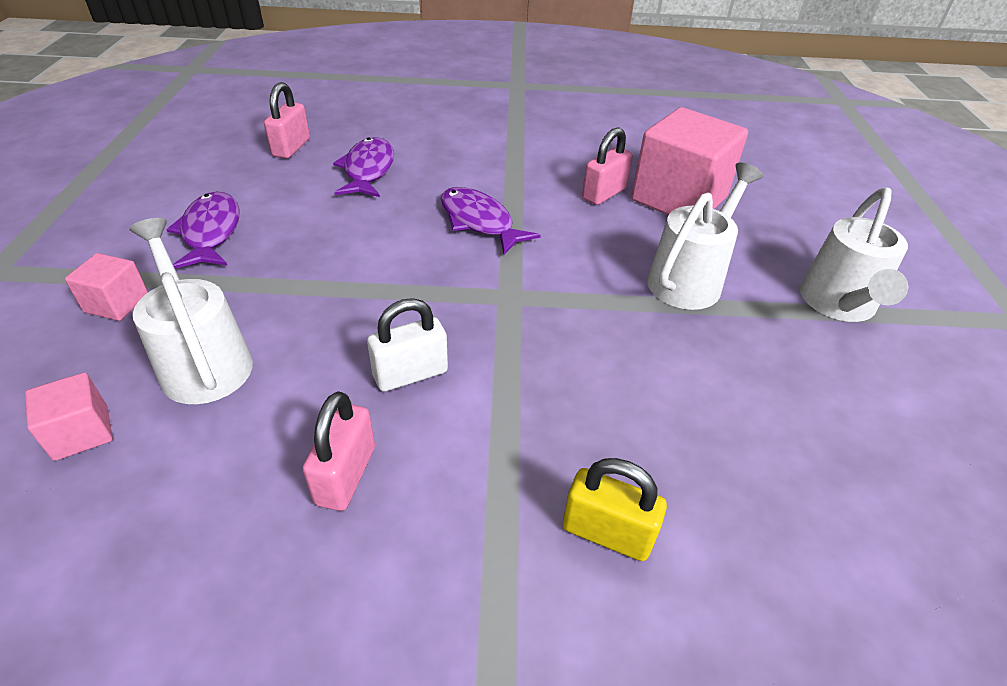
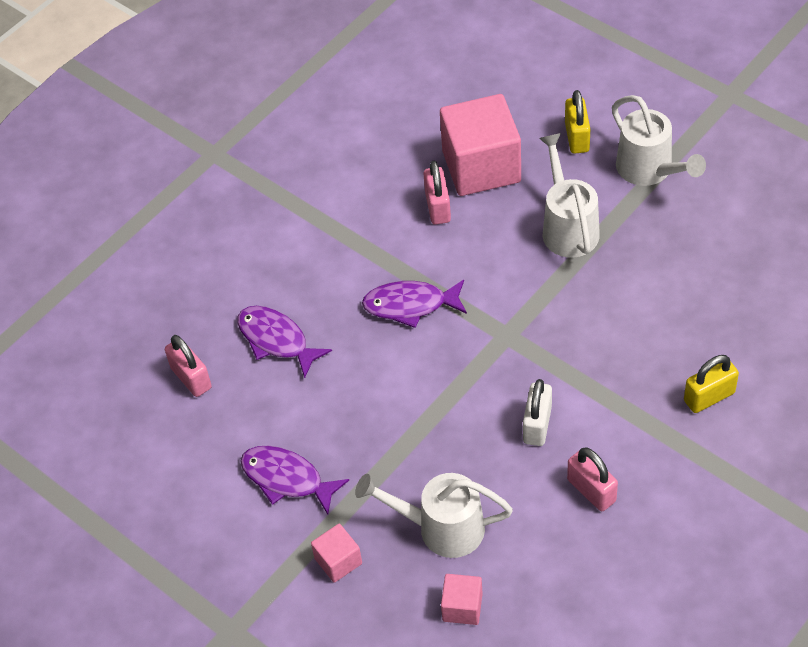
camera: 45 degrees left, 10 degrees up
(795, 238) = (577, 137): none -> yellow padlock

